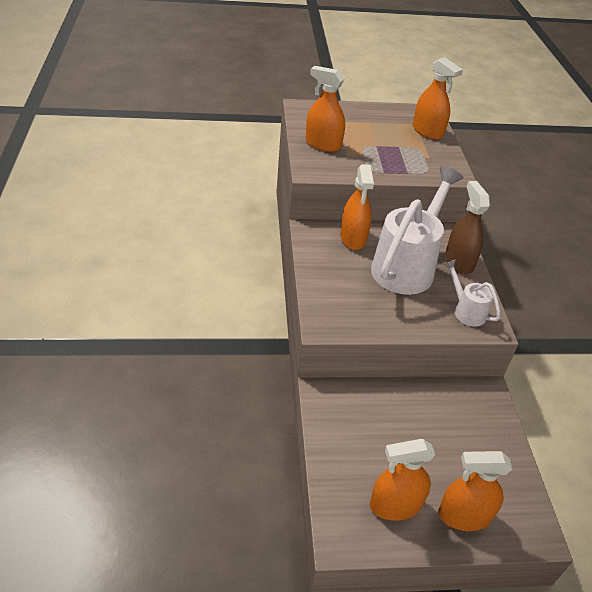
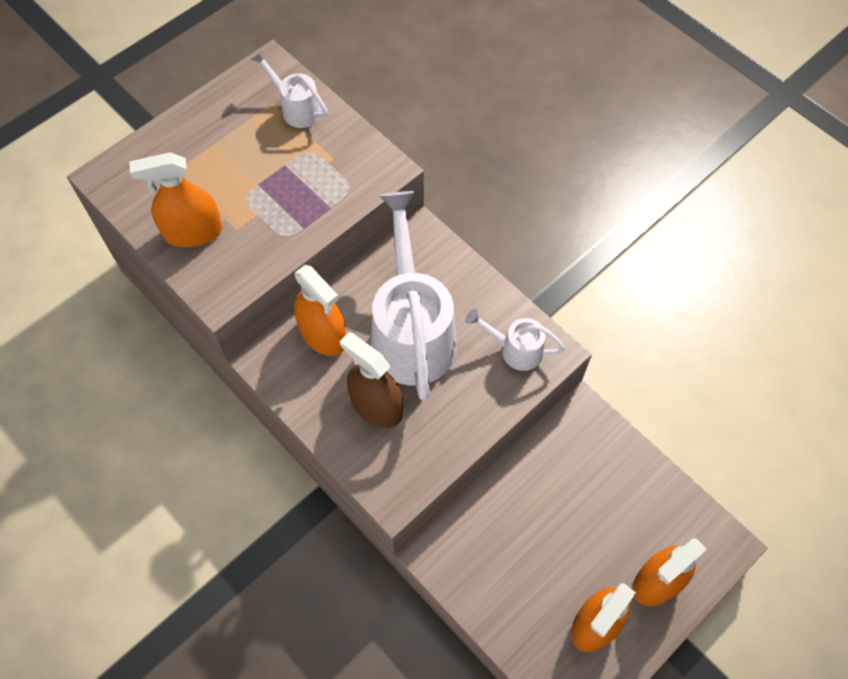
camera: 35 degrees left, 20 degrees up
(427, 131) = (297, 108): orange spray bottle -> white watering can
(459, 261) = (458, 279): brown spray bottle -> brown spray bottle (376, 406)

